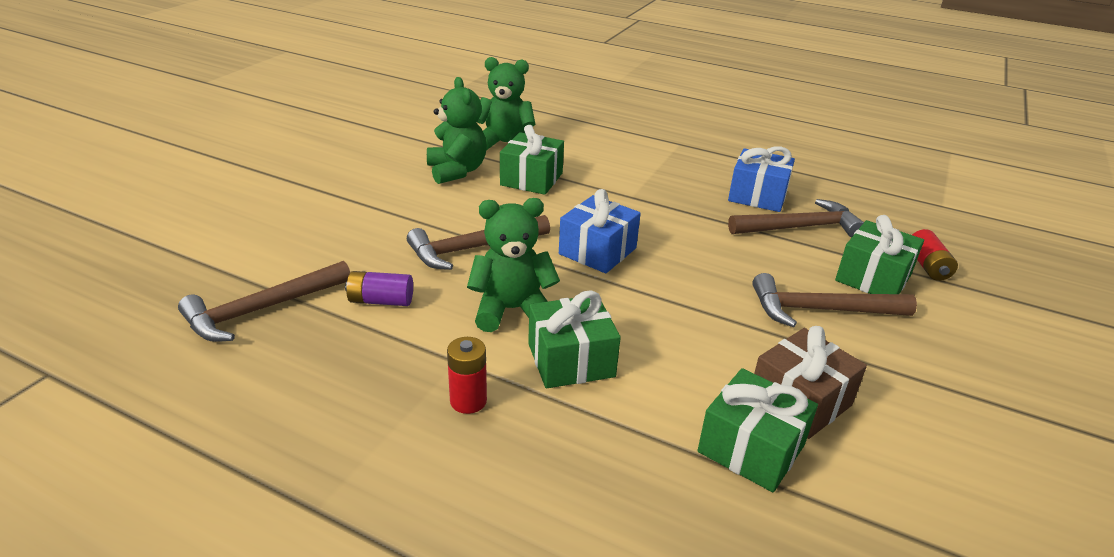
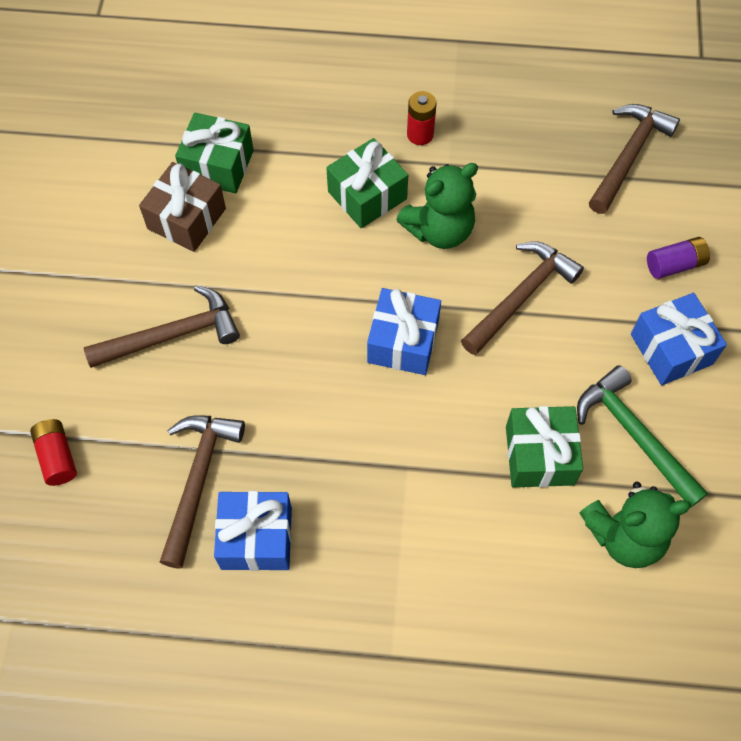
camera: 160 degrees right, 30 degrees up
(381, 301) = (549, 199): purple battery -> purple battery (675, 264)
(384, 195) = (671, 349): none -> blue gift
(457, 171) = (634, 434): green teddy bear -> green hammer
(800, 227) = (198, 480): brown hammer -> brown hammer turned 135 degrees clockwise
(873, 278) = (119, 409): green gift -> none

